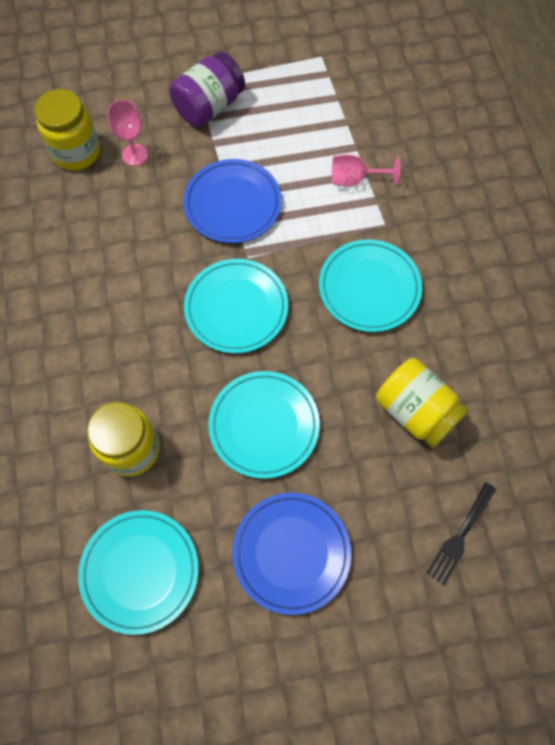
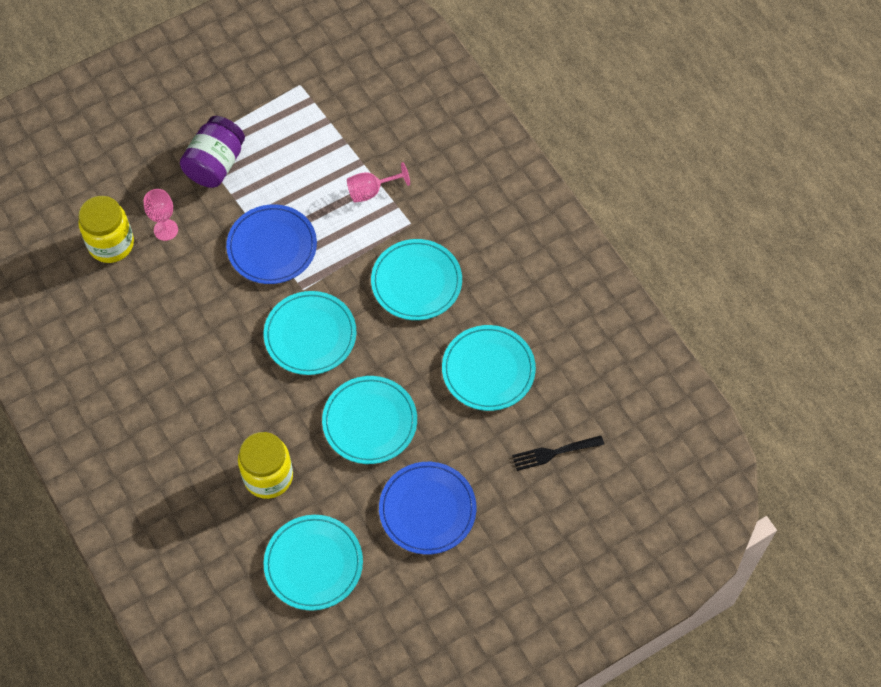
camera: 20 degrees left, 5 degrees down
(415, 411) = (488, 370): yellow jar -> turquoise plate
(460, 536) = (554, 453): black fork -> black fork turned 60 degrees clockwise

